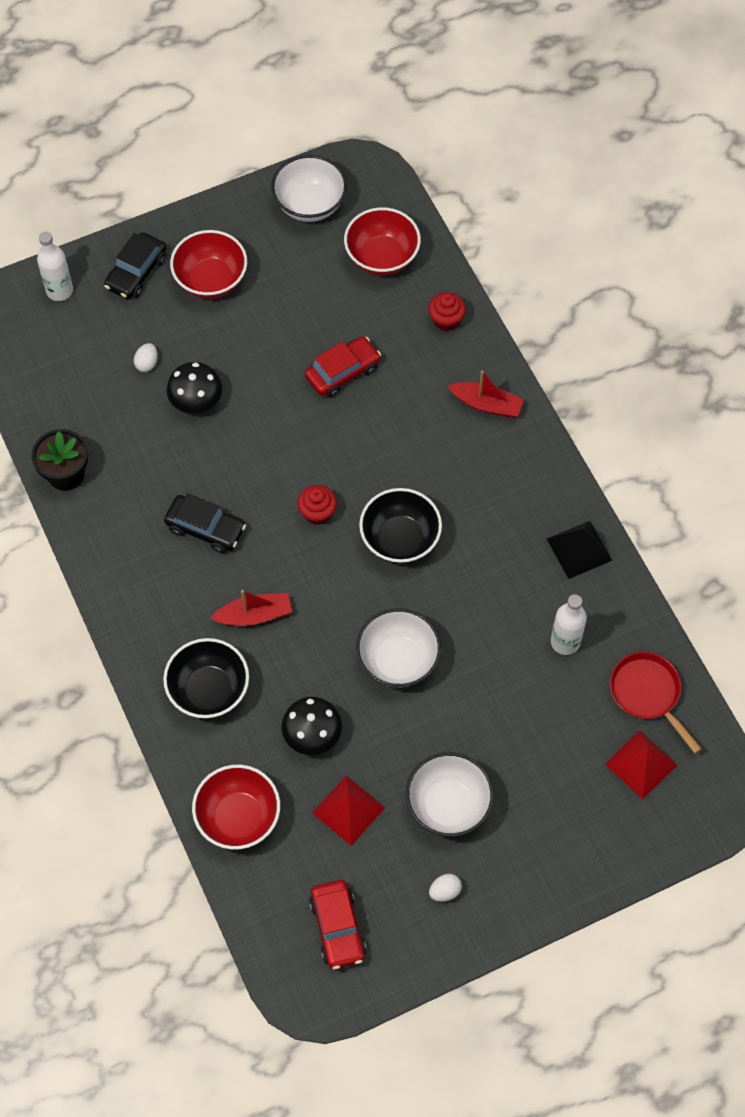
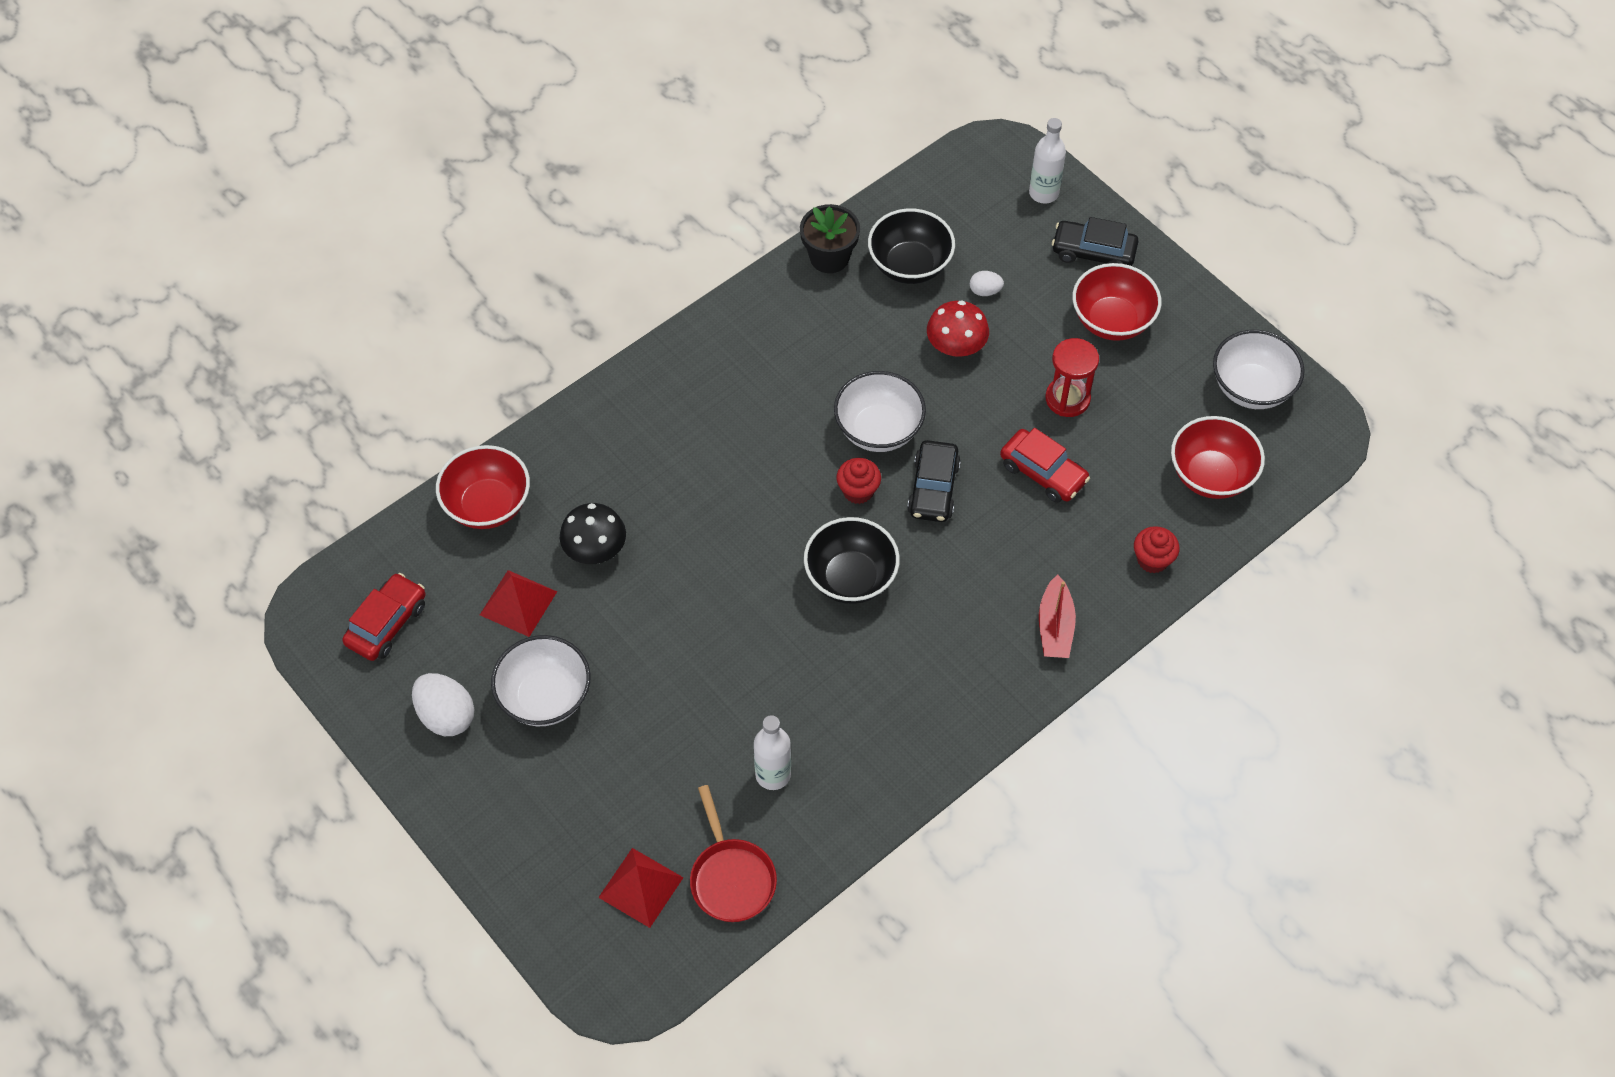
camera: 75 degrees right, 5 degrees down
(196, 401) = (956, 346): black mushroom -> red mushroom
(206, 528) = (806, 393): black car -> black car (933, 489)
(209, 690) = (621, 444): black bowl -> black bowl (909, 265)
(254, 615) = (718, 463): red boat -> none
(277, 334) = (1067, 399): none -> red hourglass
(337, 928) = (387, 623): red car -> red car turned 150 degrees clockwise
(398, 660) = (703, 610): white bowl -> white bowl (878, 430)
(445, 891) = (446, 716): white egg -> white egg, size x1.86
(579, 549) = (896, 765): black pyramid -> none
(647, 694) = (731, 877): red pan -> red pan turned 120 degrees clockwise

